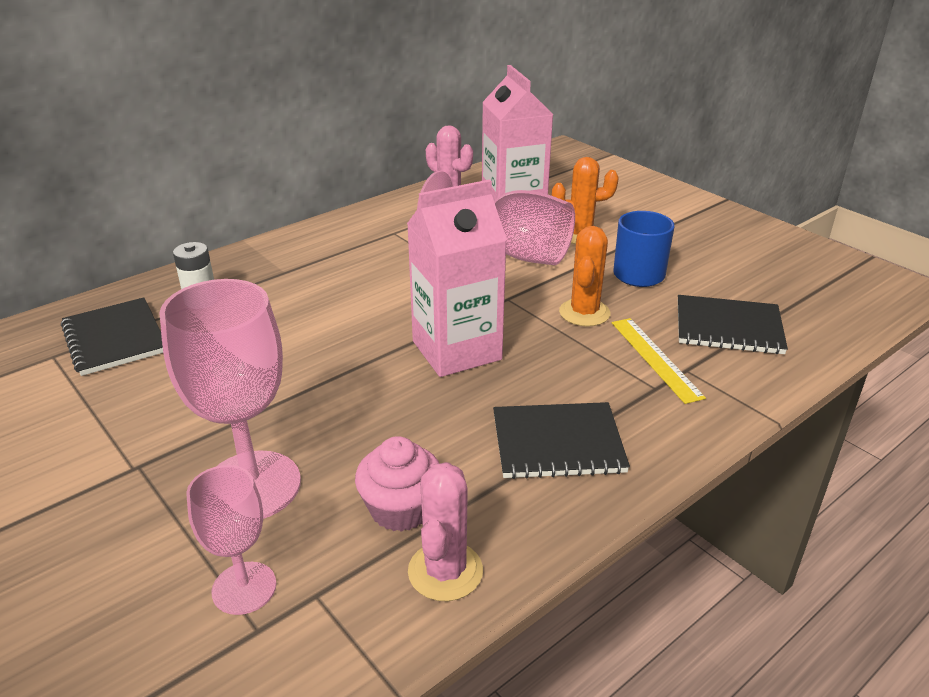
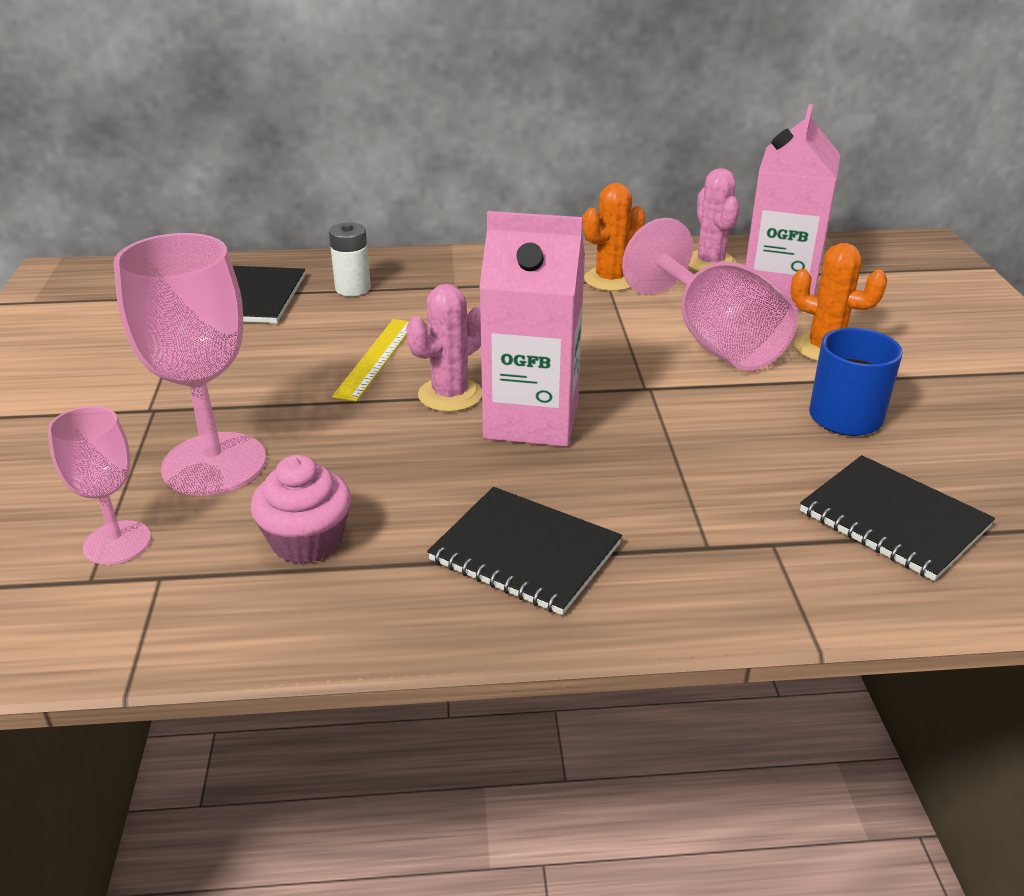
camera: 35 degrees right, 0 degrees up
(445, 571) = (279, 614): pink cactus -> pink cactus (450, 395)
(584, 313) = (722, 434): orange cactus -> orange cactus (610, 280)
(655, 358) = (748, 516): yellow ruler -> yellow ruler (376, 358)

